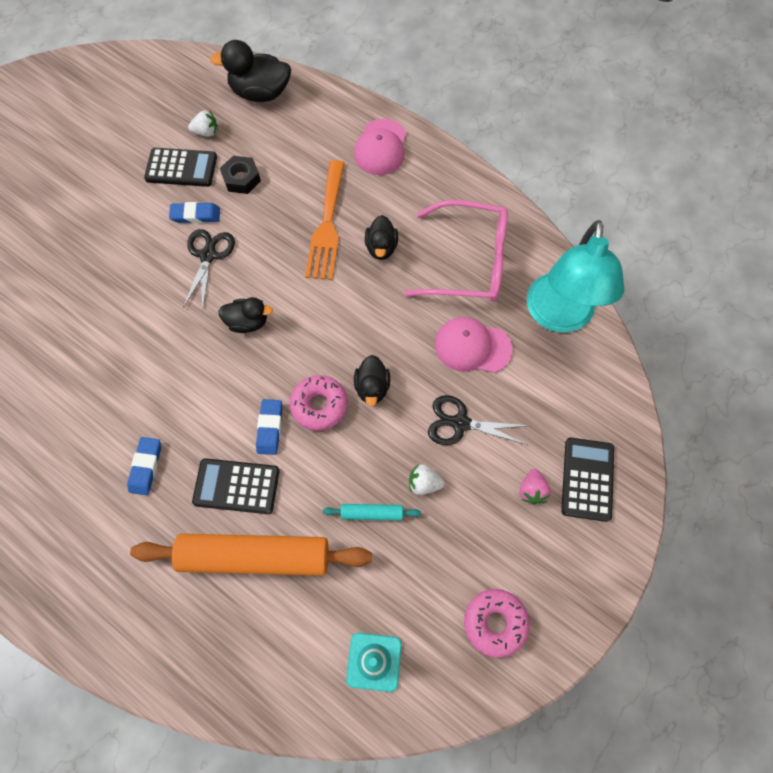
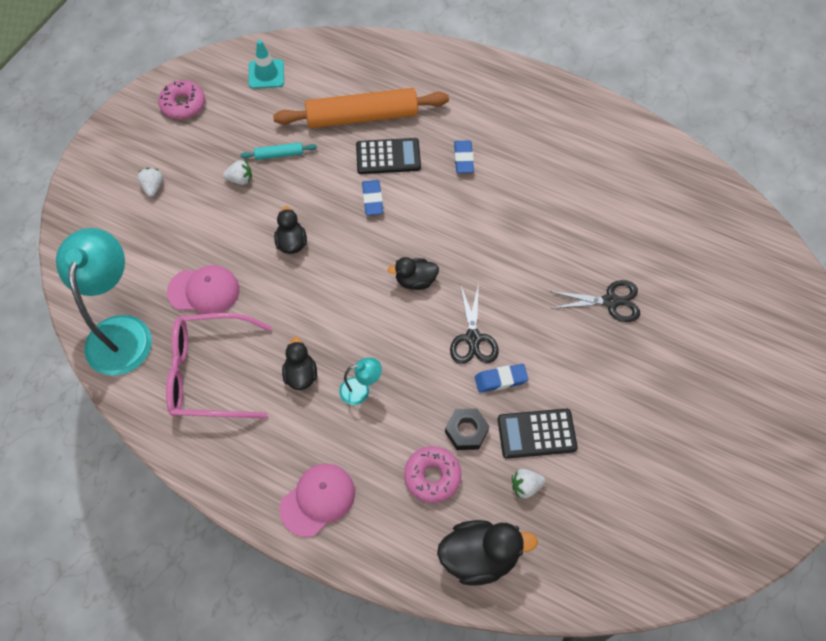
camera: 170 degrees right, 5 degrees down
(319, 405) = (335, 222): pink donut -> pink donut (432, 476)
(327, 225) = (361, 390): orange fork -> turquoise lamp
(381, 147) = (318, 500): pink cap -> pink cap turned 45 degrees clockwise
(460, 423) = (212, 226): black scissors -> black scissors (610, 301)
(532, 490) = (153, 187): pink strawberry -> white strawberry
(587, 479) = (107, 201): black calculator -> none

